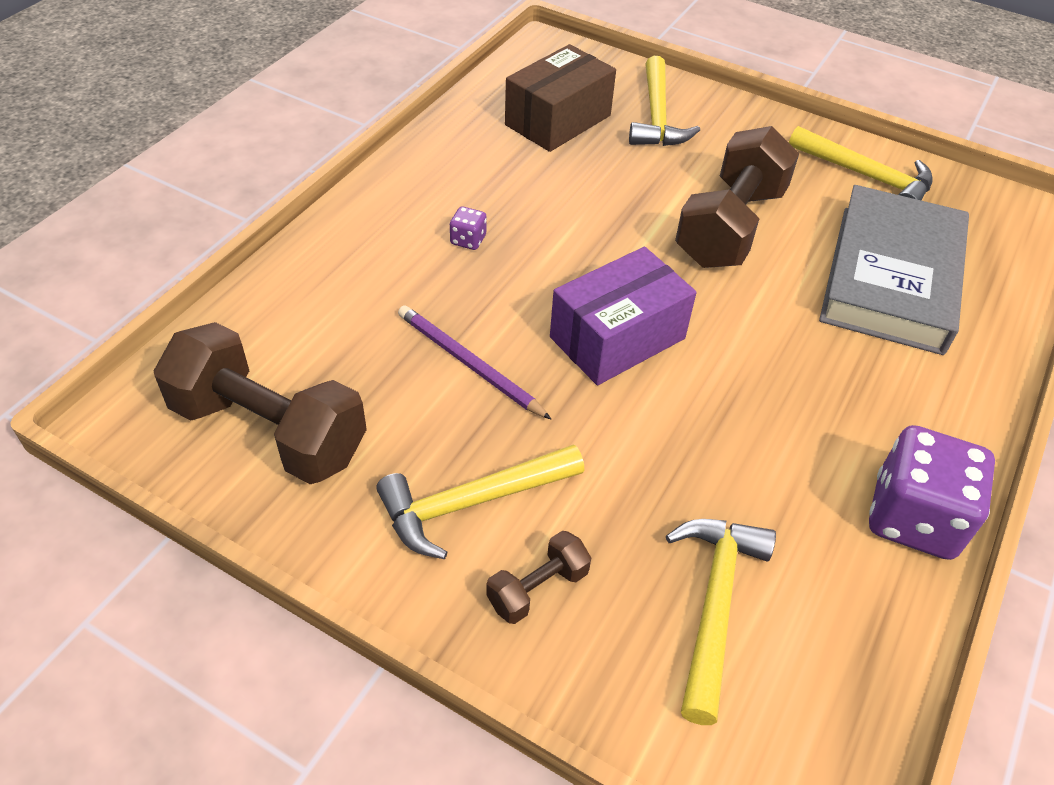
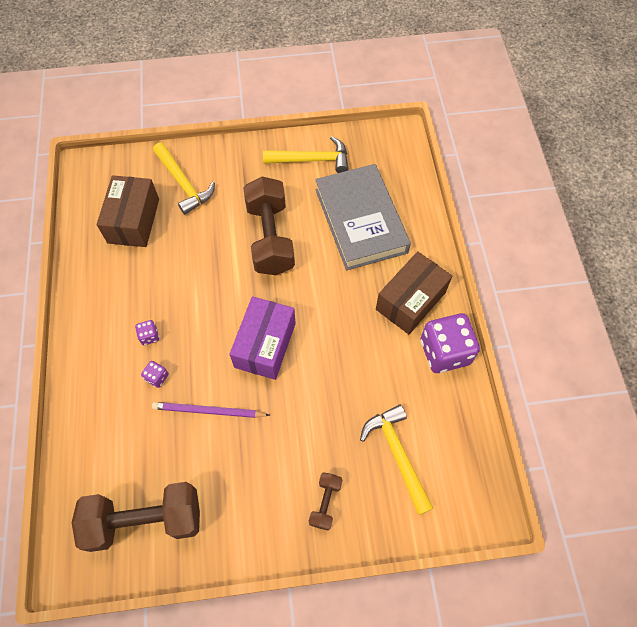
camera: 35 degrees left, 15 degrees up
(436, 287) = (157, 377): none -> purple dice
(471, 503) = (267, 484): yellow hammer -> none
(901, 416) = (410, 301): none -> brown box

